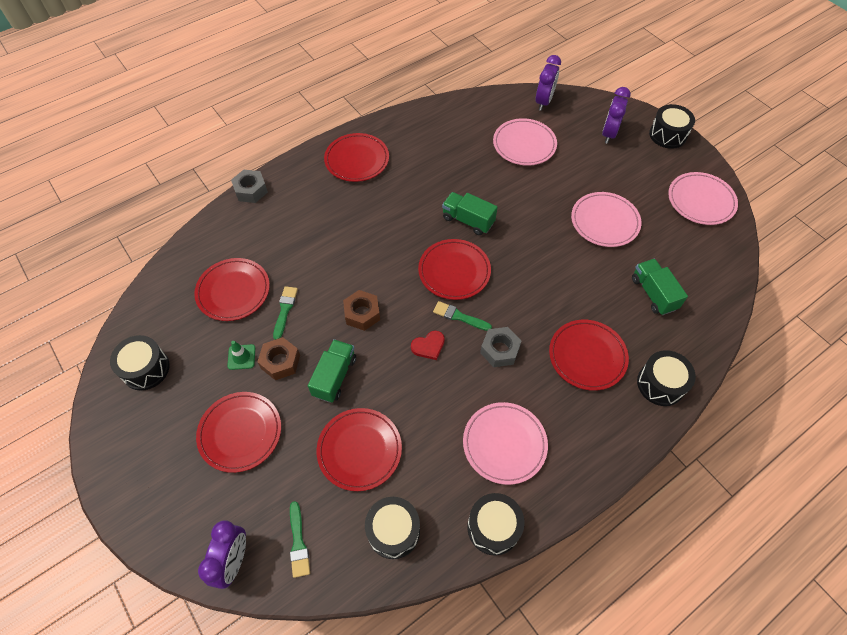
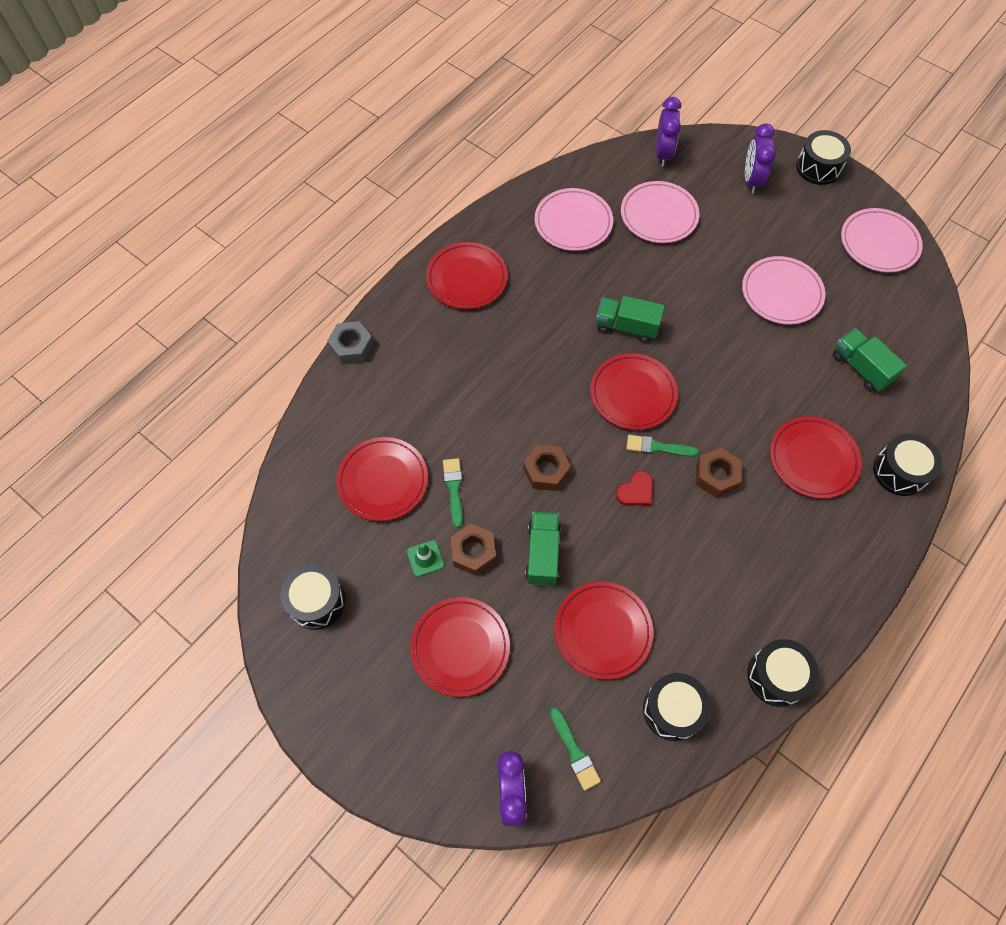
camera: 15 degrees left, 5 degrees up
(499, 350) = (716, 476): grey nut -> brown nut
(504, 444) = (757, 582): pink plate -> pink plate (573, 222)

